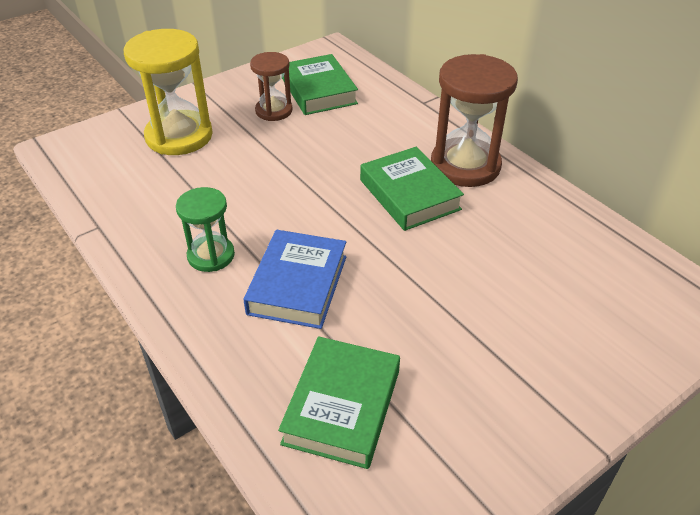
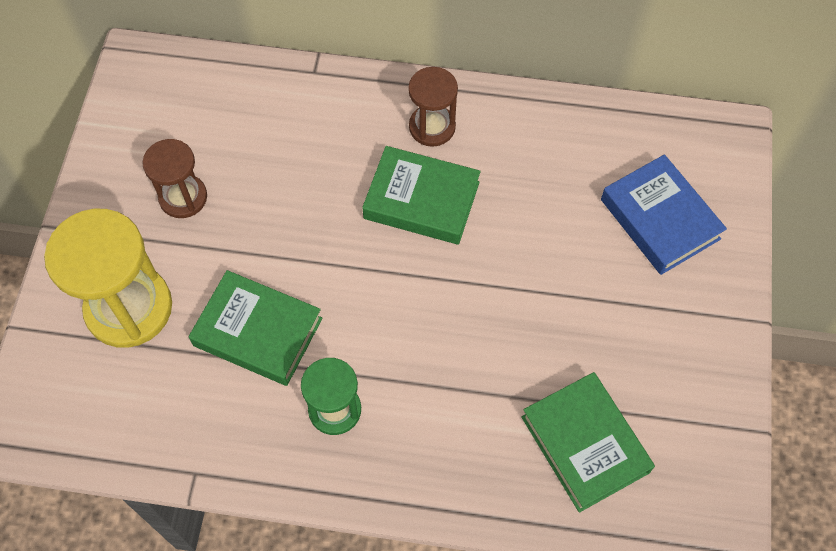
camera: 45 degrees left, 20 degrees up
(297, 285) = (437, 373): blue book -> blue book (659, 219)
(318, 91) = (195, 134): green book -> green book (258, 332)
(465, 166) = (432, 127): brown hourglass -> brown hourglass, size x0.58

